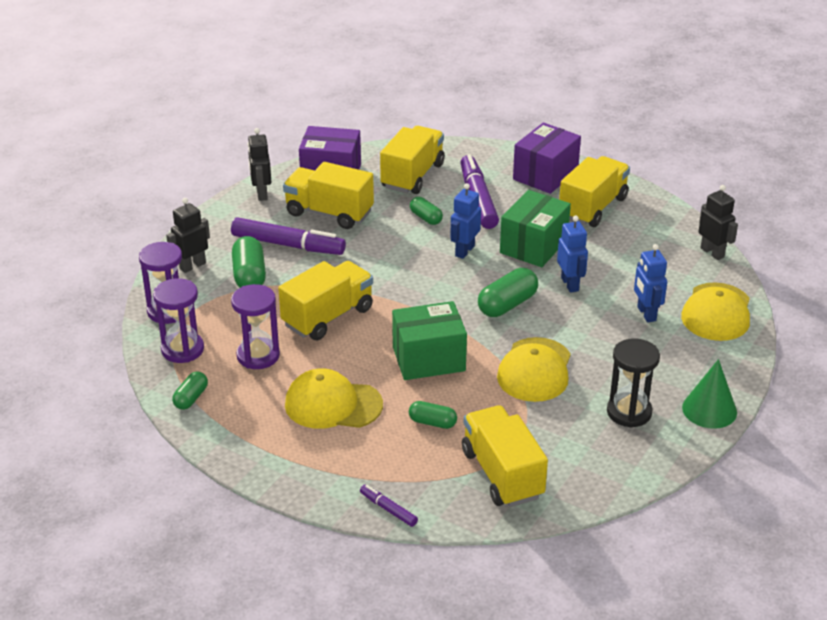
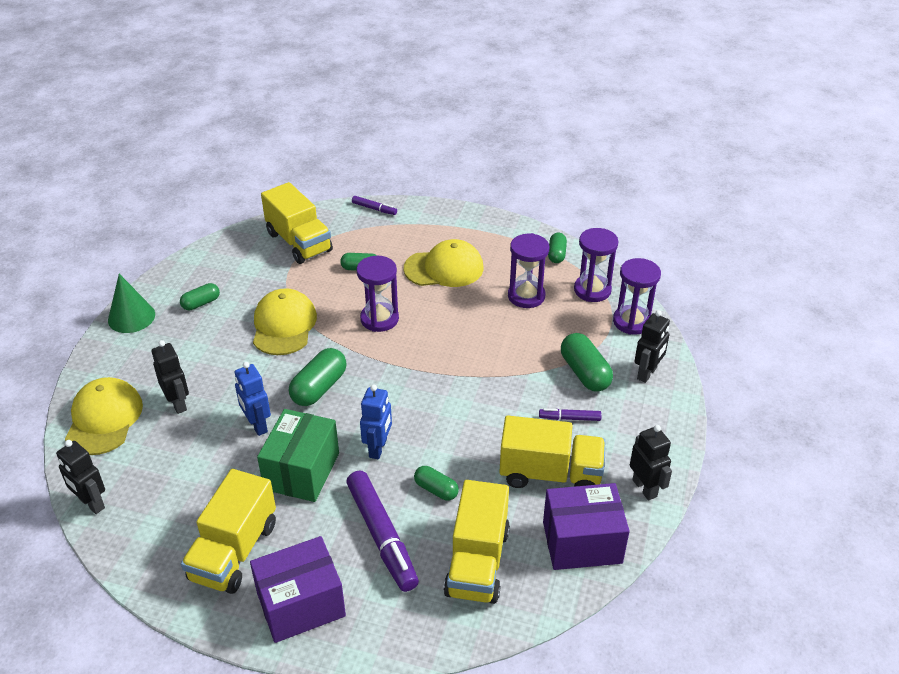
camera: 165 degrees right, 5 degrees up
(288, 245) = (569, 418): purple marker -> purple marker, size x0.48
(328, 317) = (486, 343): yellow truck -> none
(428, 359) = (379, 319): green box -> purple hourglass
(545, 175) = (301, 604): purple box -> purple box turned 45 degrees clockwise
(629, 412) = (201, 303): black hourglass -> green capsule
(646, 314) = (178, 403): blue robot -> black robot

